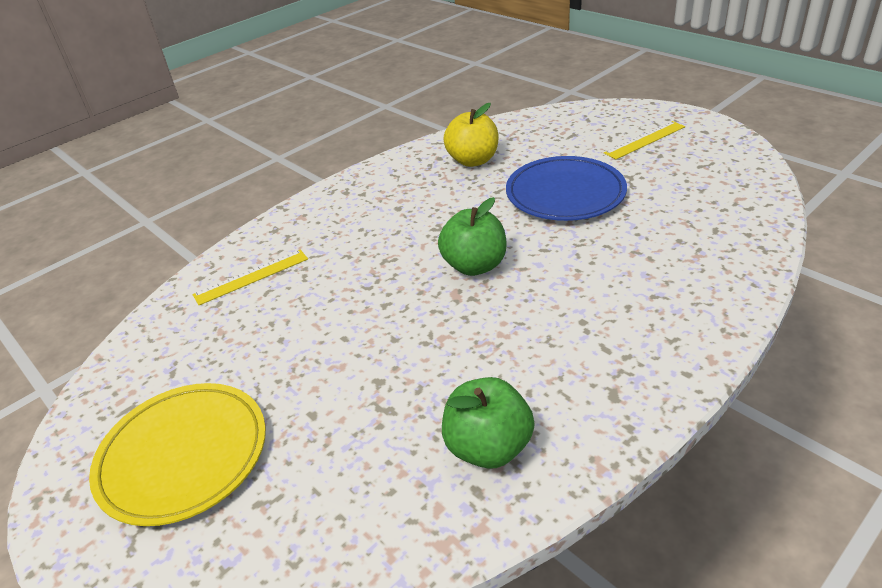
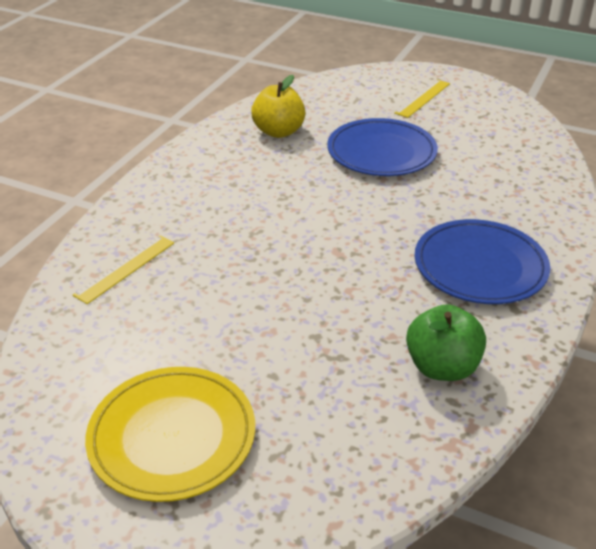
camera: 25 degrees left, 0 degrees up
(474, 266) = (339, 225): green apple -> none
(600, 337) = (480, 266): none -> blue plate

